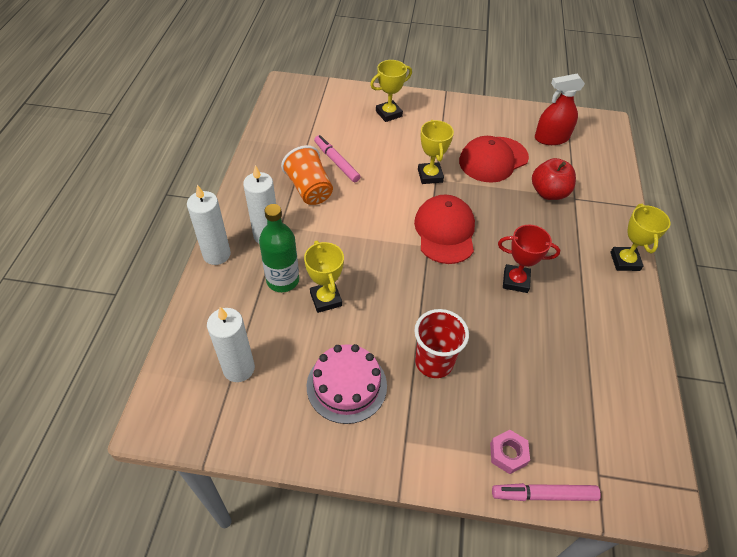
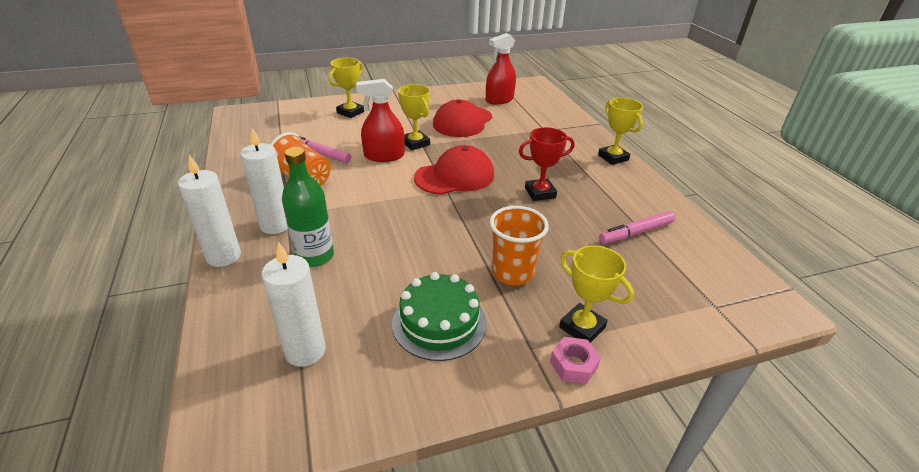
camera: 25 degrees left, 15 degrees down
(326, 299) = (371, 258): yellow trophy -> yellow trophy (582, 327)
(346, 385) = (439, 322): pink cake -> green cake
(392, 183) = (384, 156): none -> red spray bottle
(434, 362) = (512, 273): red cup -> orange cup
(445, 231) = (455, 176): red cap -> red cap turned 90 degrees clockwise
(508, 454) = (632, 321): pink nut -> pink nut (573, 365)
(543, 495) = (686, 341): pink marker -> pink marker (636, 232)
(548, 193) = (522, 131): red apple -> none

